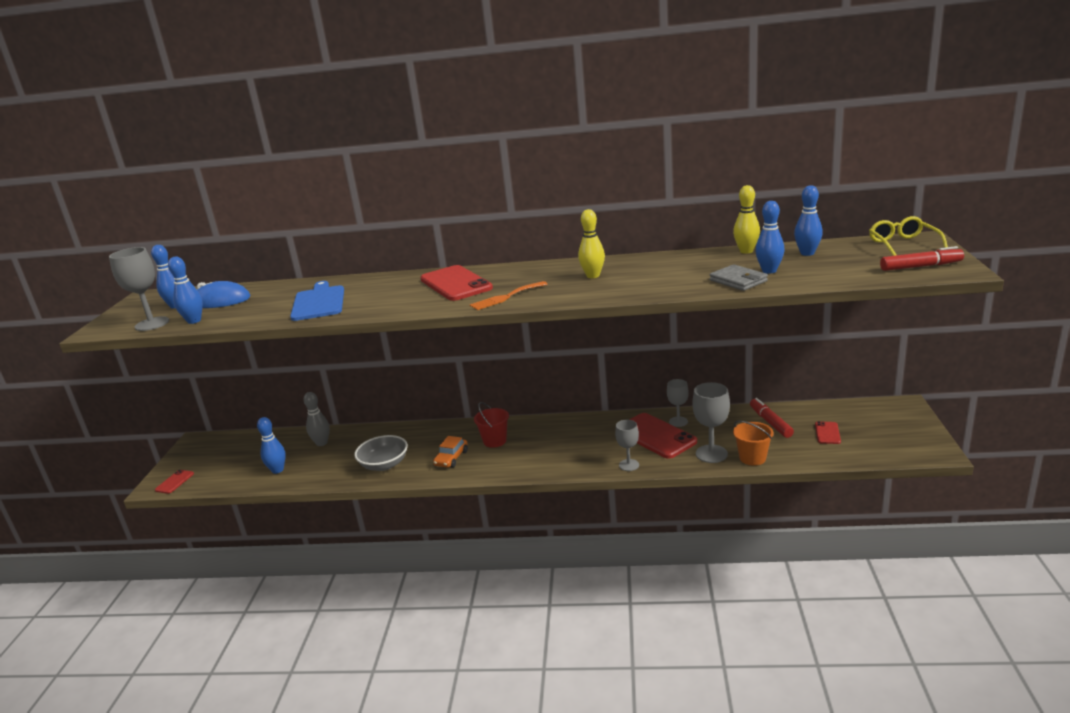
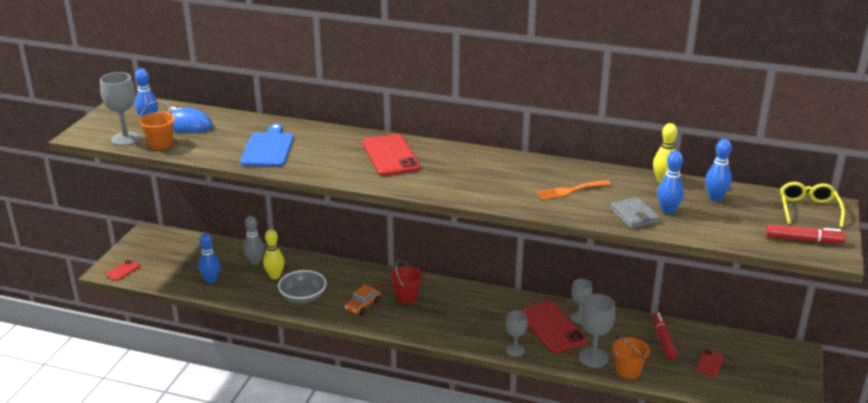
camera: 10 degrees right, 5 degrees up
(194, 321) = (160, 144): blue bowling pin -> orange bucket
(506, 297) = (427, 183): orange fork -> orange fork (570, 190)
(593, 276) = (512, 176): yellow bowling pin -> yellow bowling pin (275, 276)

